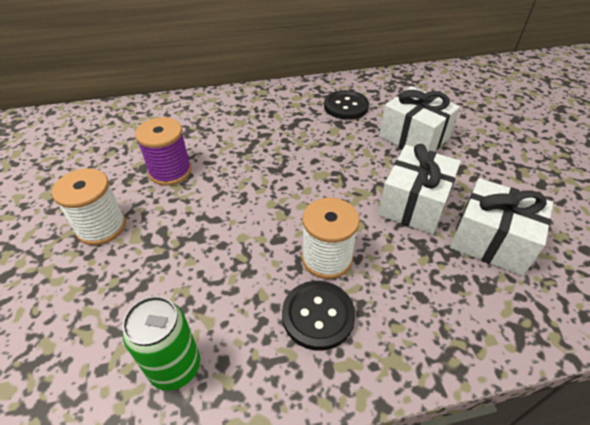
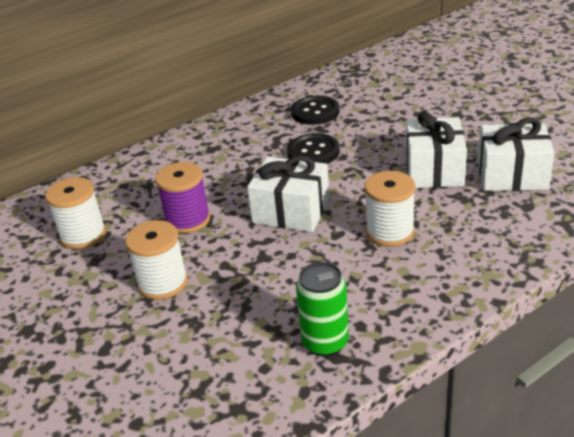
camera: 20 degrees left, 10 degrees down
(87, 155) = (83, 235): none -> white spool
(318, 315) = (412, 270): black button -> black button (313, 152)
(413, 137) = (398, 119): white gift -> white gift (291, 211)

